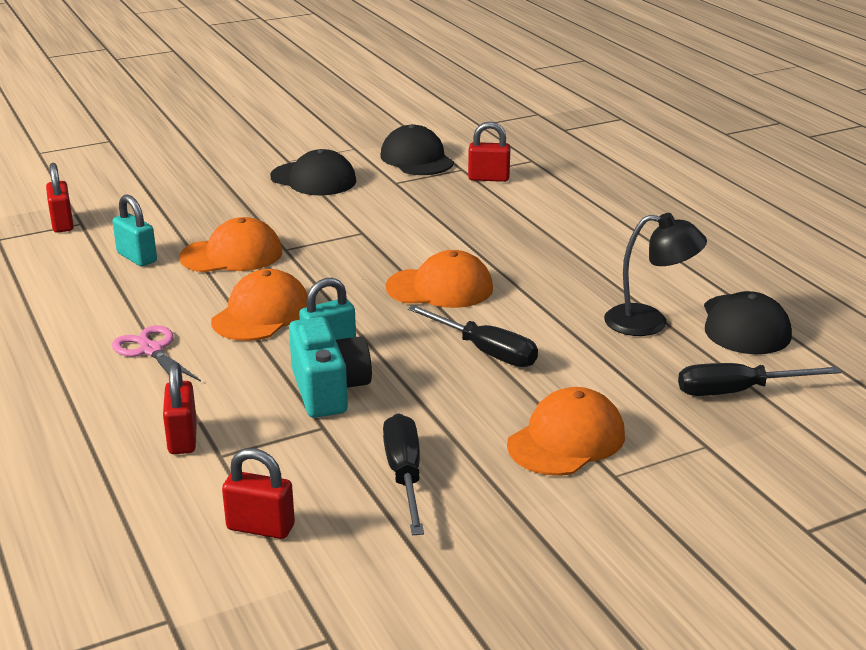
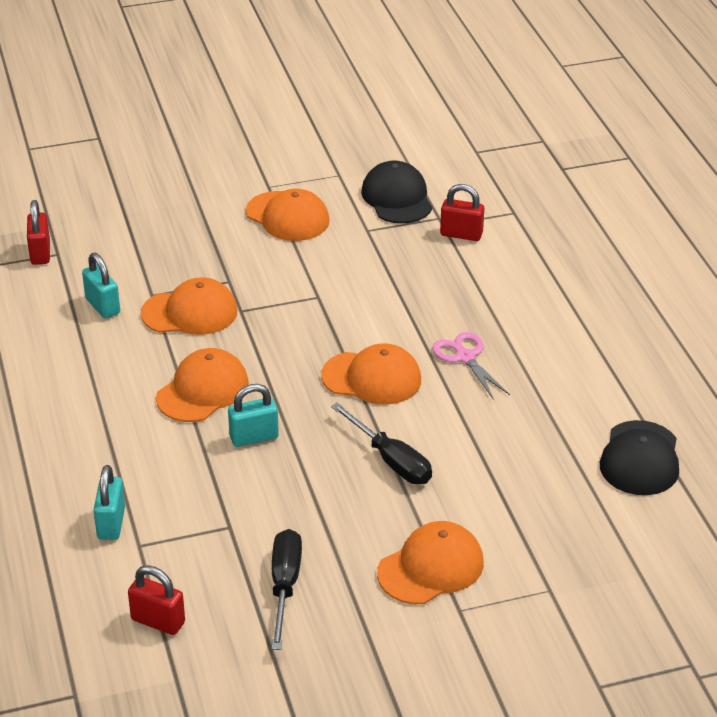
camera: 10 degrees right, 10 degrees up
(151, 350) = (99, 422): pink scissors -> pink scissors (465, 357)
(182, 438) = (111, 523): red padlock -> turquoise padlock
(313, 179) = (287, 216): black cap -> orange cap
(328, 390) = (243, 486): turquoise camera -> none
(649, 322) = (552, 444): black lamp -> none
(737, 391) = (601, 535): black screwdriver -> none

